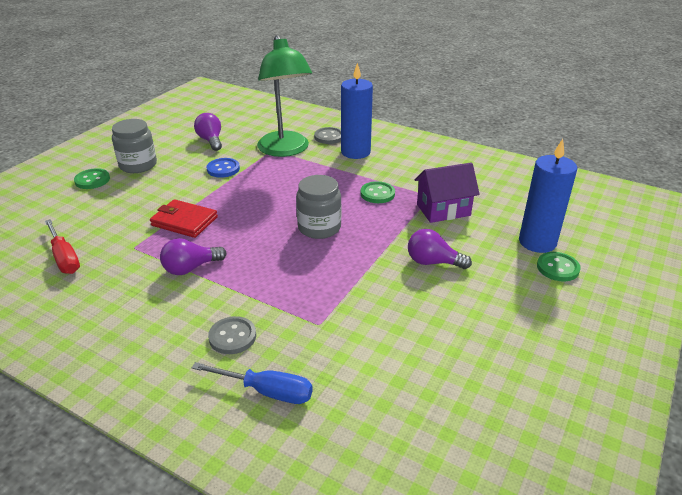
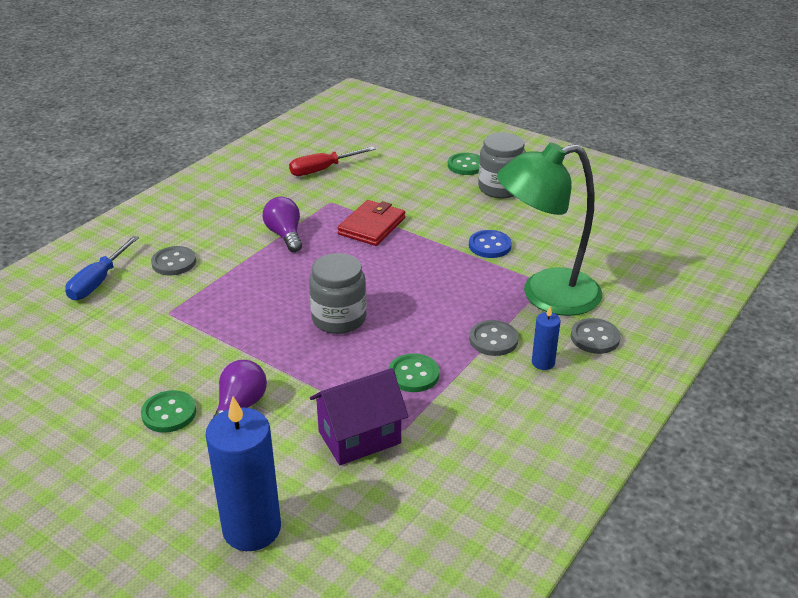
camera: 95 degrees right, 0 degrees up
(211, 140) = (570, 233): purple light bulb -> none
(336, 167) = (493, 340): none -> grey button
(355, 152) = (543, 363): blue candle -> blue candle, size x0.48
(443, 210) = (359, 437): purple house -> purple house turned 75 degrees clockwise
(557, 268) = (184, 535): green button -> green button (169, 413)

